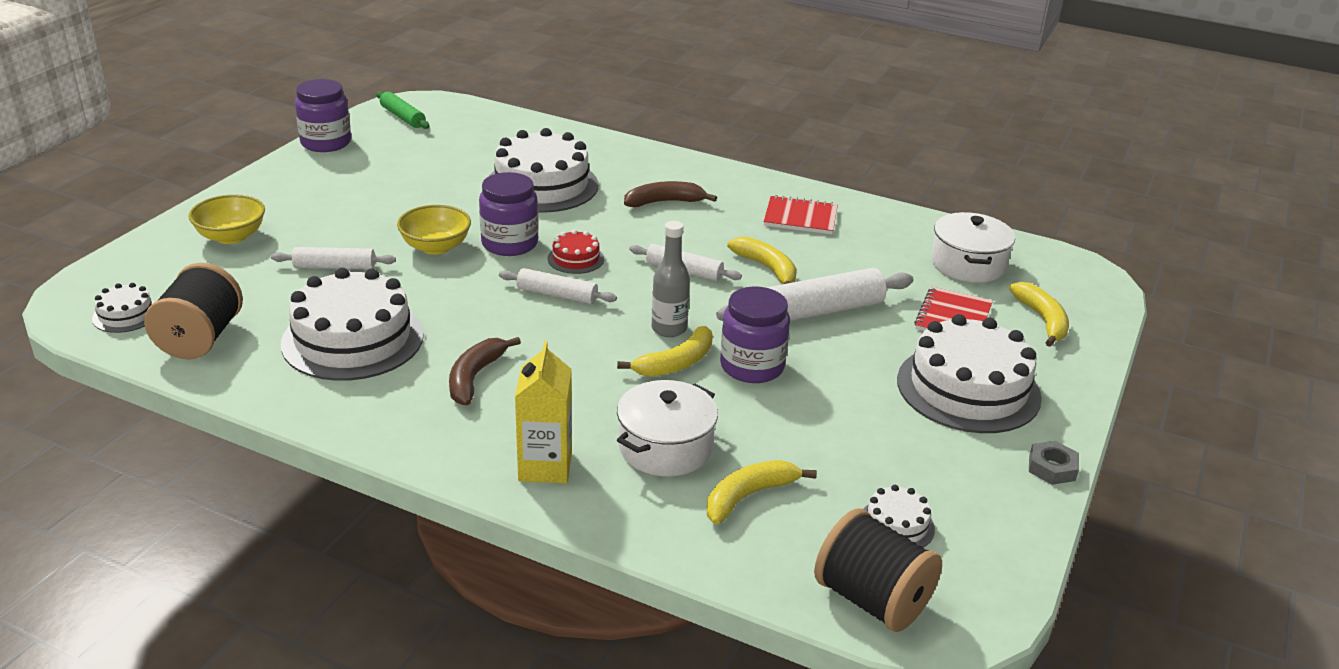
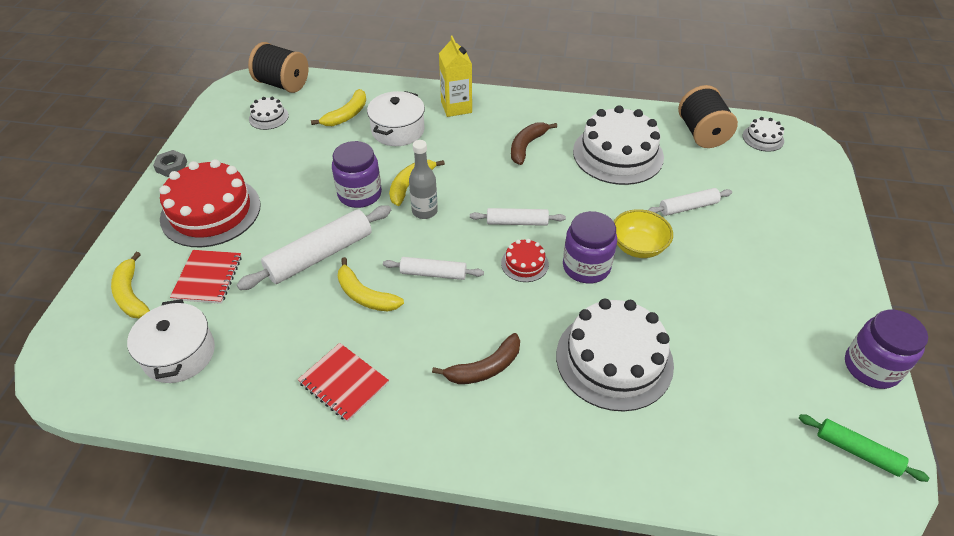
camera: 165 degrees right, 15 degrees up
(231, 237) = (789, 216): yellow bowl -> none
(475, 377) = (526, 146): brown banana -> brown banana turned 150 degrees counterclockwise
(800, 217) = (344, 383): red notebook -> red notebook turned 45 degrees clockwise
(968, 388) = (211, 211): white cake -> red cake

